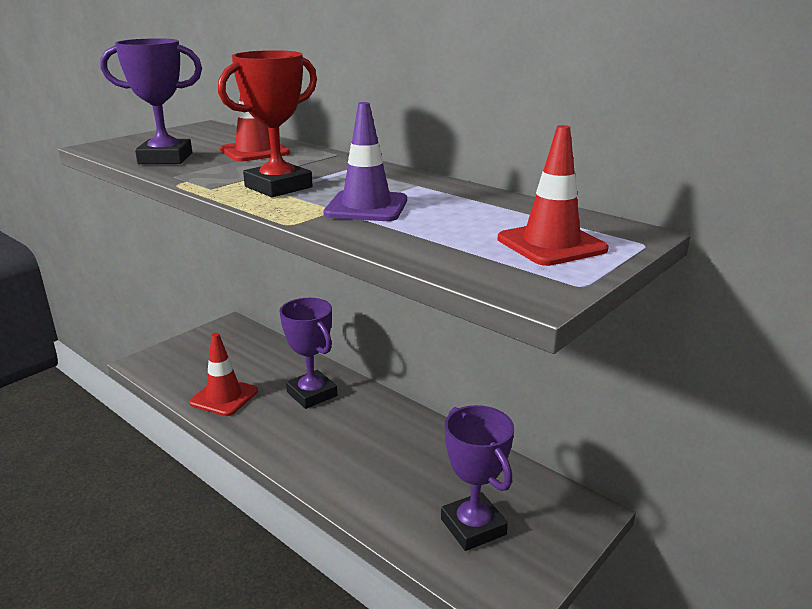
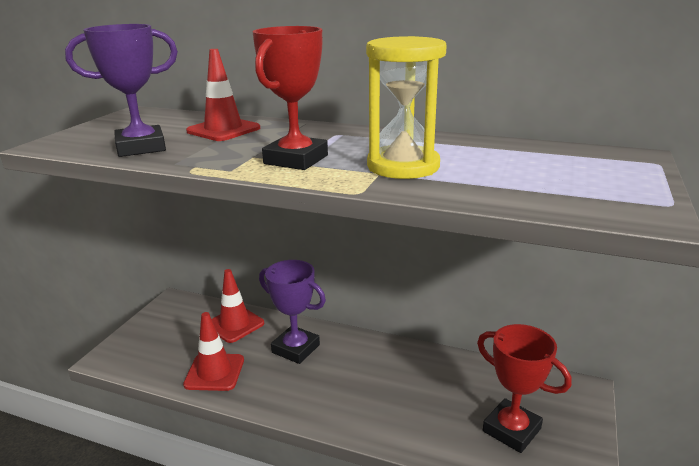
camera: 20 degrees left, 0 degrees up
(366, 207) = (403, 166): purple traffic cone -> yellow hourglass
(473, 527) = (511, 430): purple trophy -> red trophy
(551, 244) = (596, 175): red traffic cone -> red traffic cone (235, 324)

